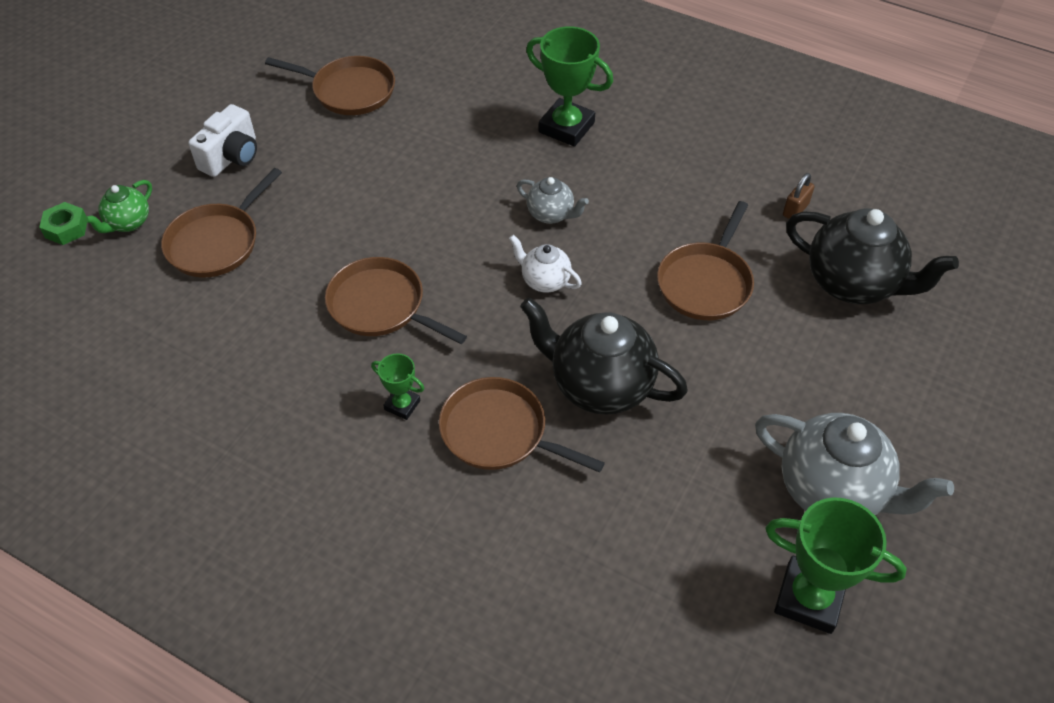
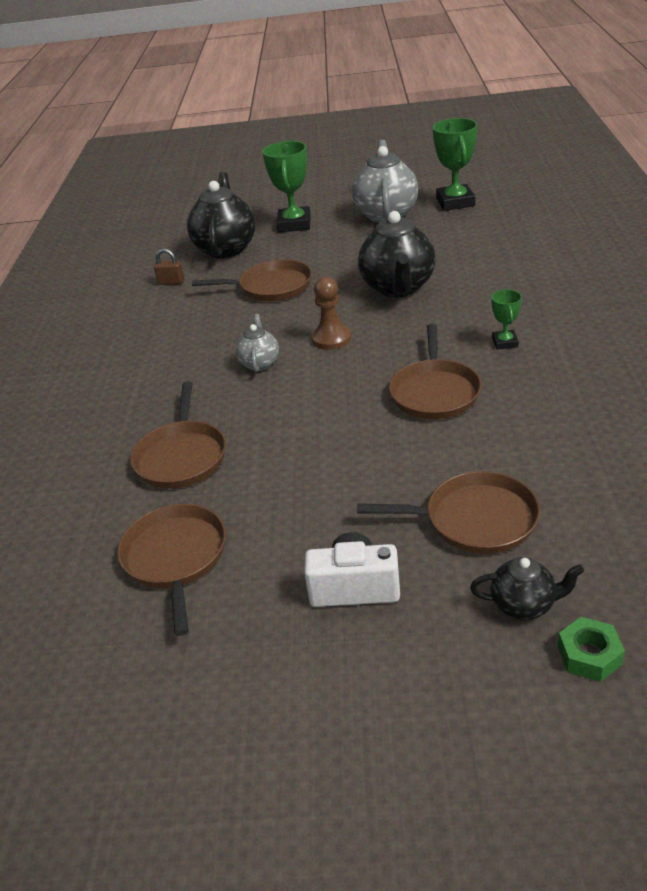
camera: 115 degrees left, 15 degrees down
(128, 223) = (524, 605): green teapot -> black teapot
(498, 432) = (476, 303): brown pan -> brown pan (182, 457)
(544, 281) = (331, 339): white teapot -> brown pawn
(566, 127) = (144, 398): green trophy -> green trophy (294, 224)

